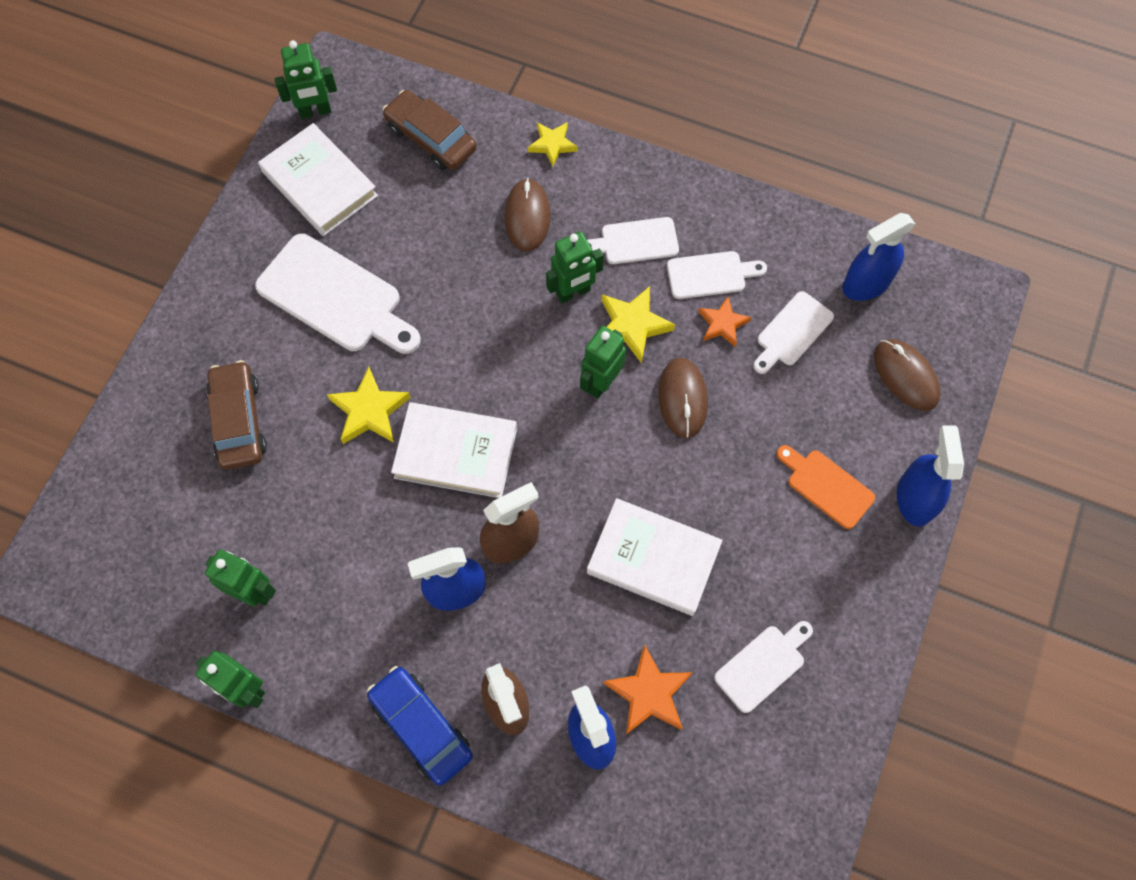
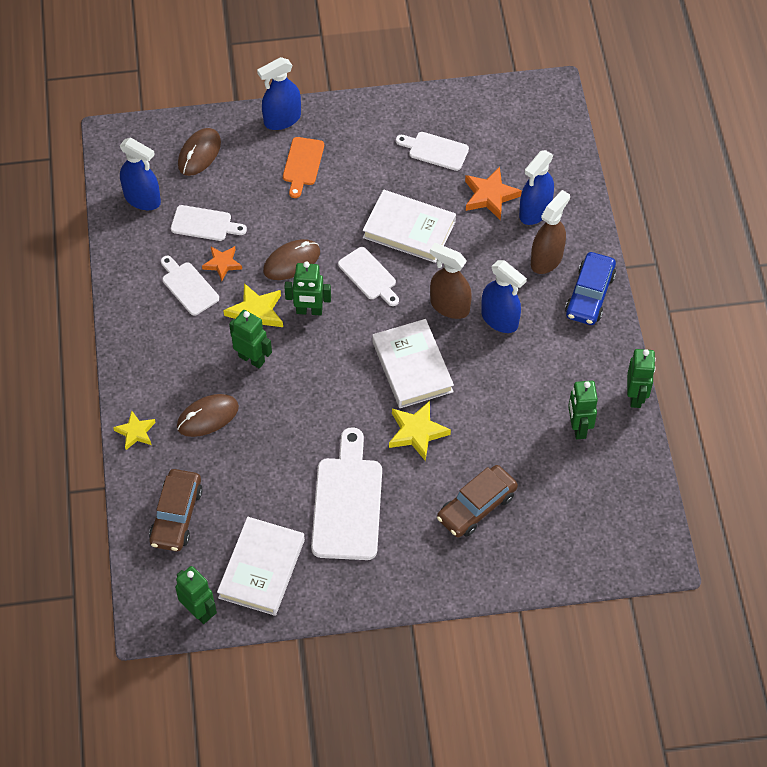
camera: 120 degrees left, 10 degrees down
(635, 242) = (188, 341): white cutting board -> white cutting board (369, 276)
(653, 559) = (409, 229): white book -> white book turned 60 degrees counterclockwise

